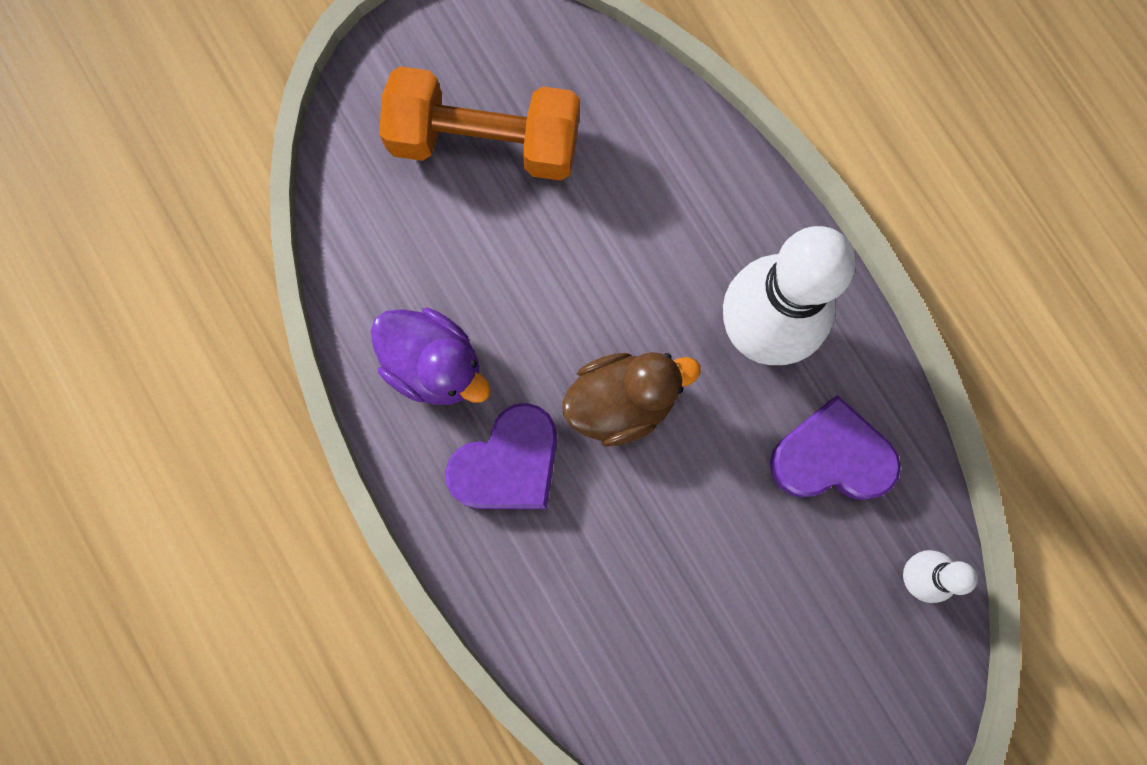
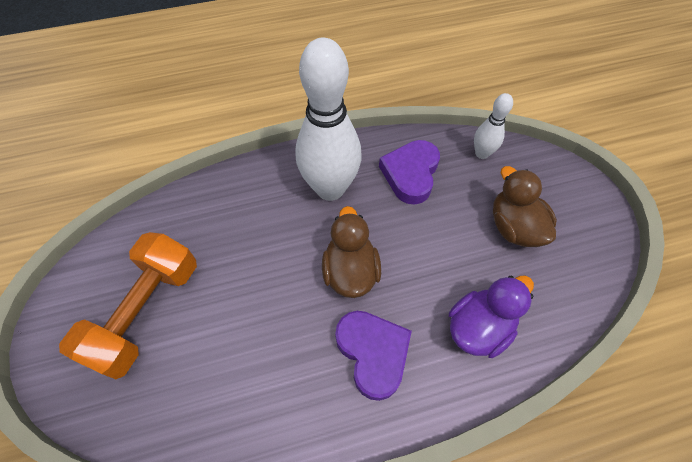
camera: 75 degrees left, 20 degrees down
(434, 365) = (288, 389): purple duck -> purple duck (478, 327)
(774, 647) = (514, 227): none -> brown duck

